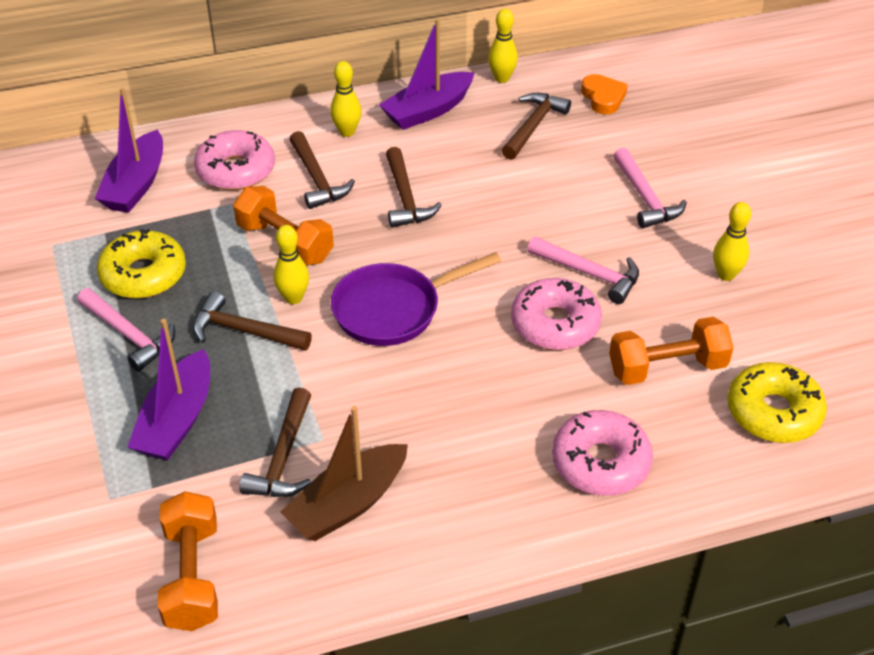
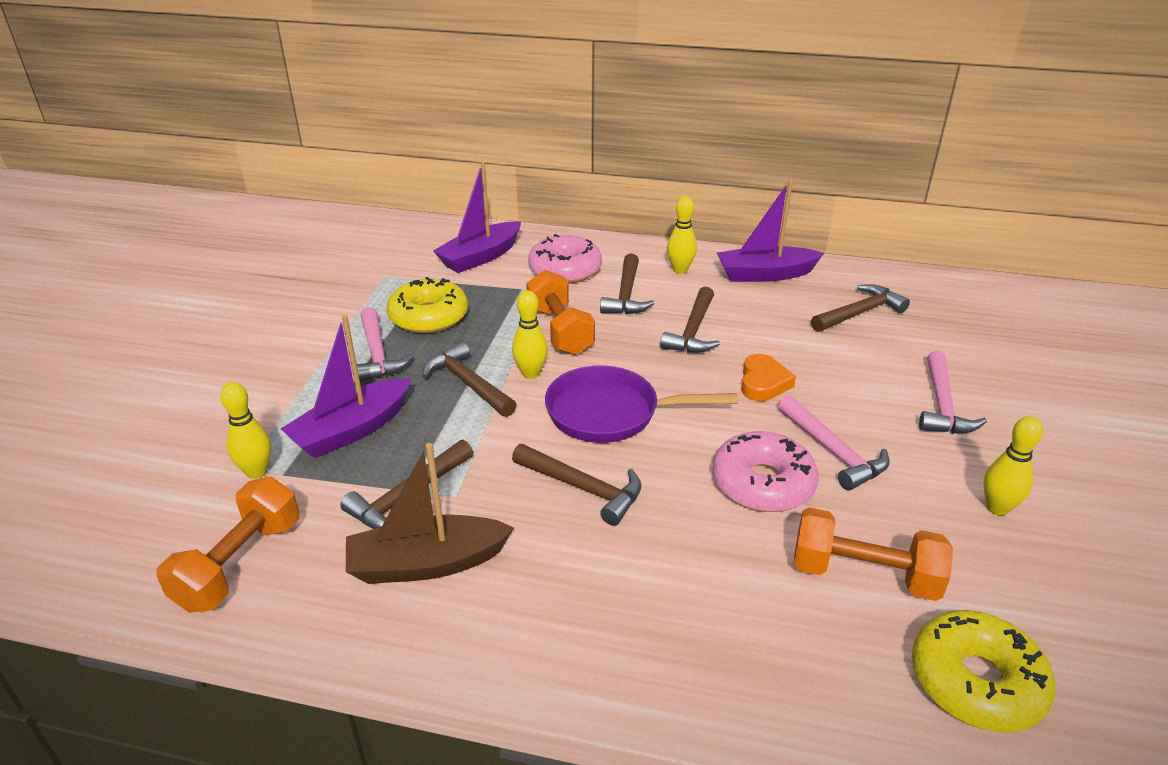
camera: 30 degrees right, 10 degrees down
(422, 387) = (584, 488): none -> brown hammer
(502, 78) = (854, 270): yellow bowling pin -> yellow bowling pin (257, 472)
(600, 462) = (716, 642): pink donut -> none
(603, 98) = (949, 311): orange heart -> orange heart (763, 383)

